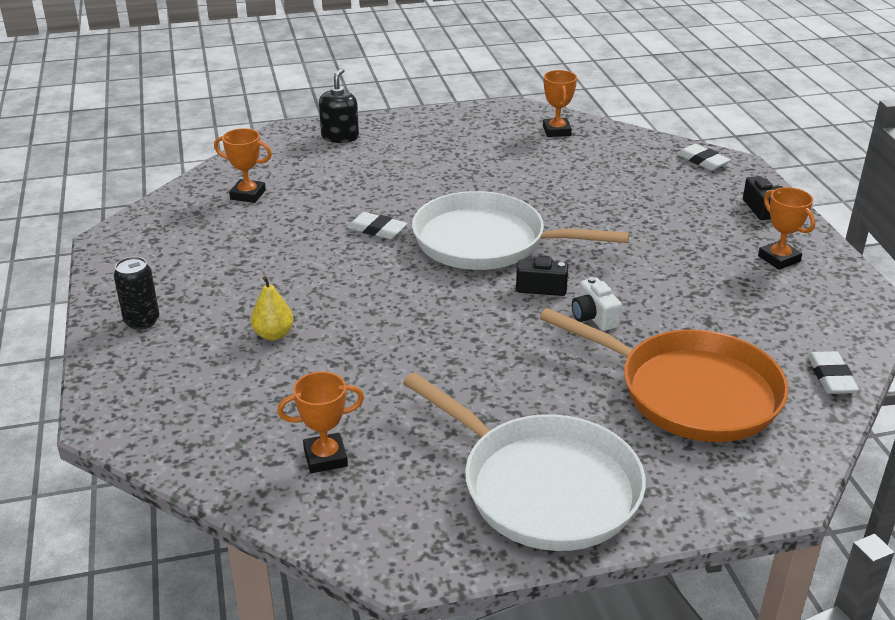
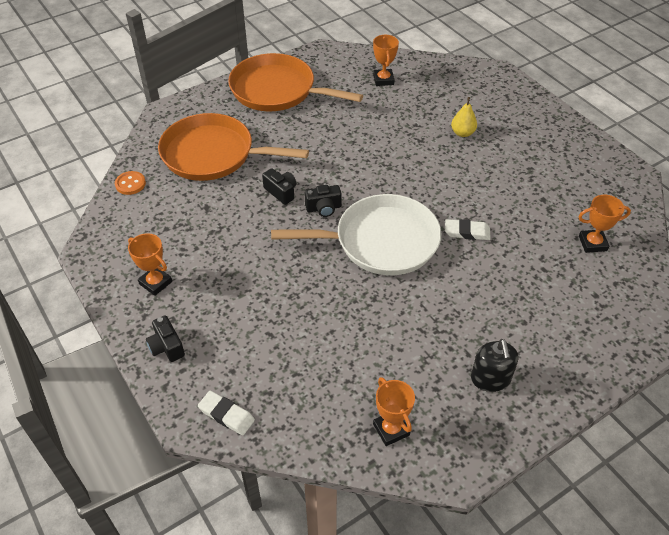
camera: 160 degrees right, 15 degrees up
(142, 321) = (542, 123): black can -> none
(325, 457) = (383, 80): orange trophy -> orange trophy turned 60 degrees counterclockwise
(340, 137) = (593, 348): black soap dispenser -> black soap dispenser (490, 379)
(543, 487) = (277, 90): white pan -> orange pan
(594, 317) = (281, 192): white camera -> black camera
(831, 377) = (130, 184): white eraser -> orange button

